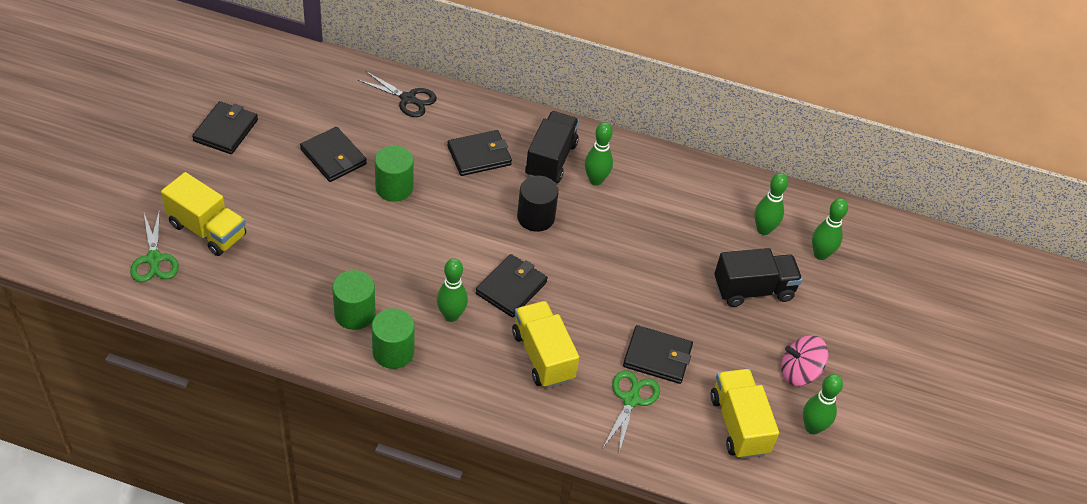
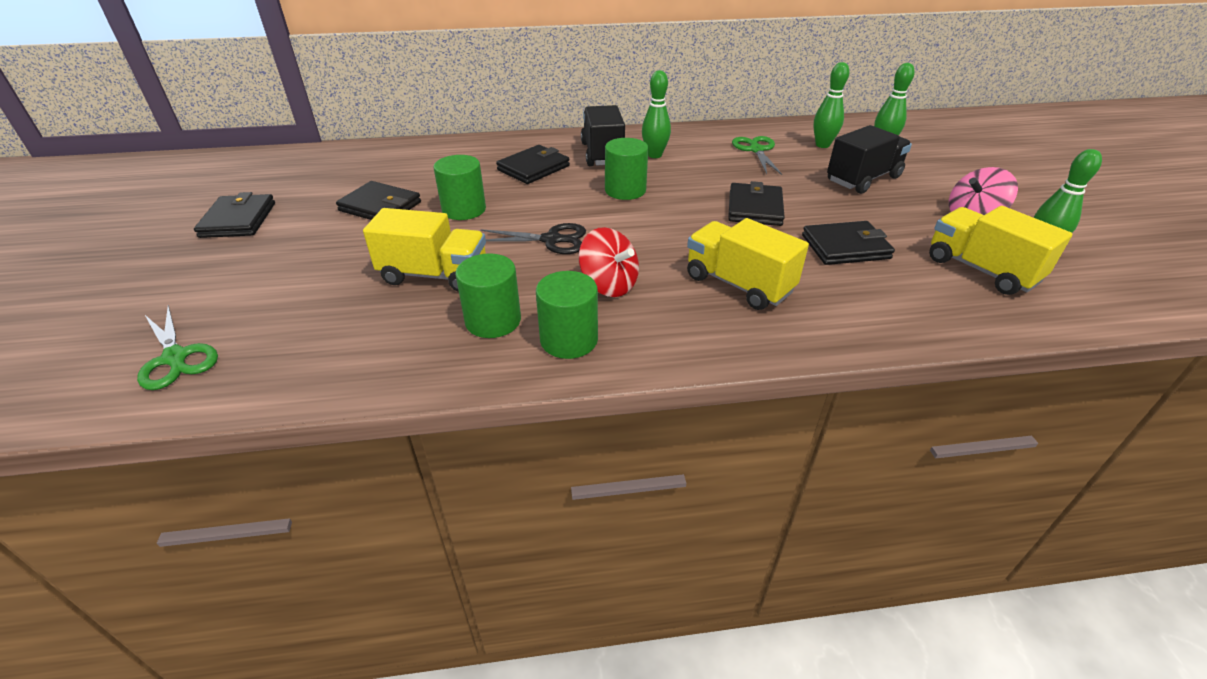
camera: 20 degrees left, 10 degrees down
(207, 230) = (248, 306): yellow truck -> yellow truck (434, 275)
(408, 99) = (434, 153): black scissors -> black scissors (551, 240)
(451, 315) = (609, 285): green bowling pin -> red spinning top
(511, 288) = (651, 243): black wallet -> black wallet (755, 208)
(535, 217) = (625, 190): black cylinder -> green cylinder
(631, 399) = (864, 287): green scissors -> green scissors (756, 150)

